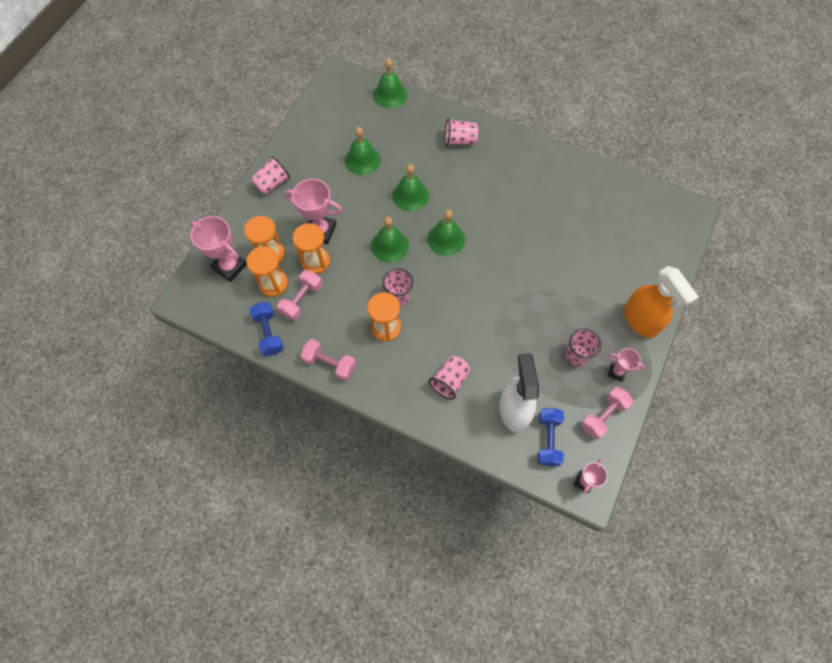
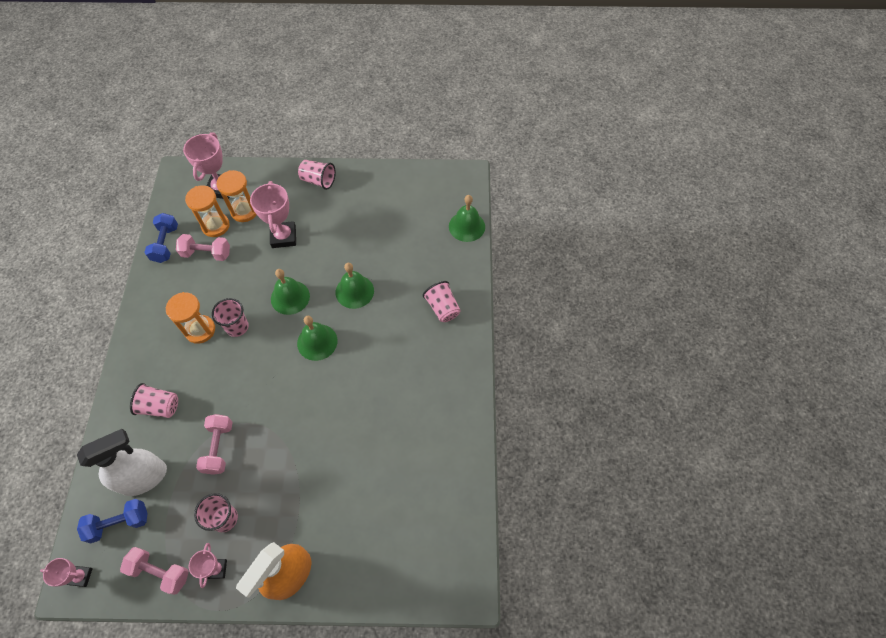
camera: 65 degrees right, 5 degrees down
(269, 333) = (166, 244): blue dumbbell -> blue dumbbell turned 45 degrees counterclockwise
(315, 261) = (250, 247): orange hourglass -> none
(330, 363) = (149, 301): pink dumbbell -> pink dumbbell (219, 448)
(362, 160) = (377, 236): green bell -> none

